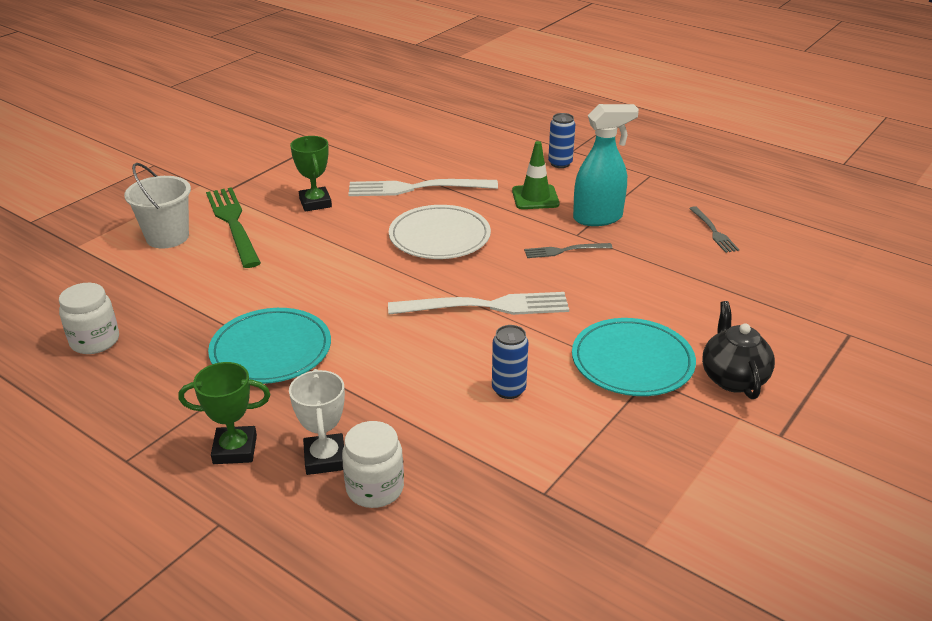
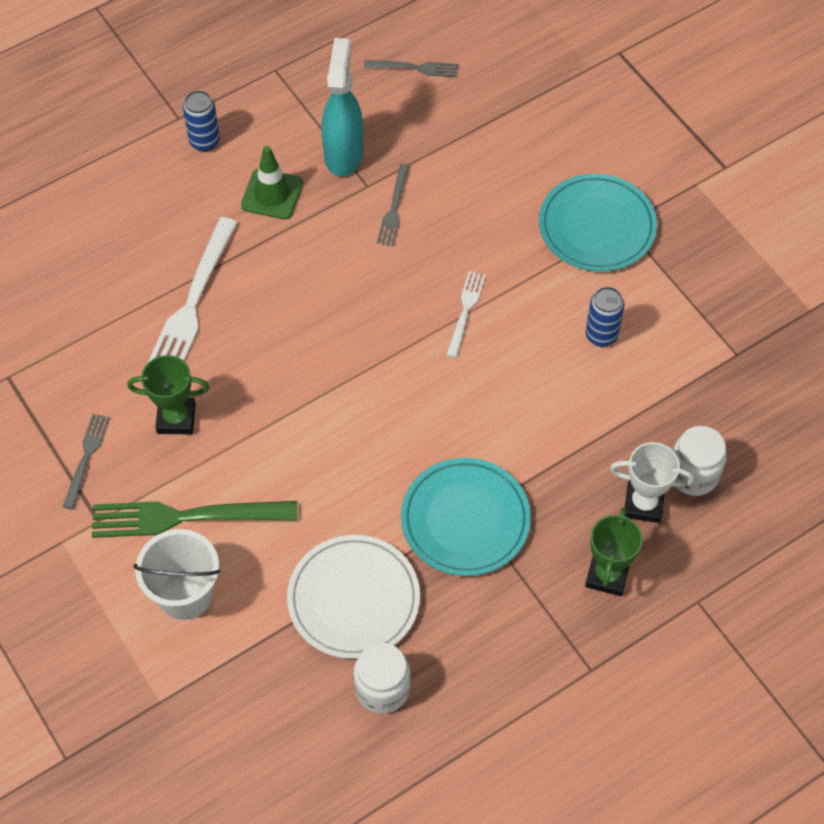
camera: 70 degrees left, 25 degrees up
(270, 179) = (86, 457): none -> grey fork
(439, 237) = (314, 312): white plate -> white plate (353, 599)
(486, 306) = (465, 311): white fork -> white fork, size x0.53
(732, 378) = (646, 164): black teapot -> none

